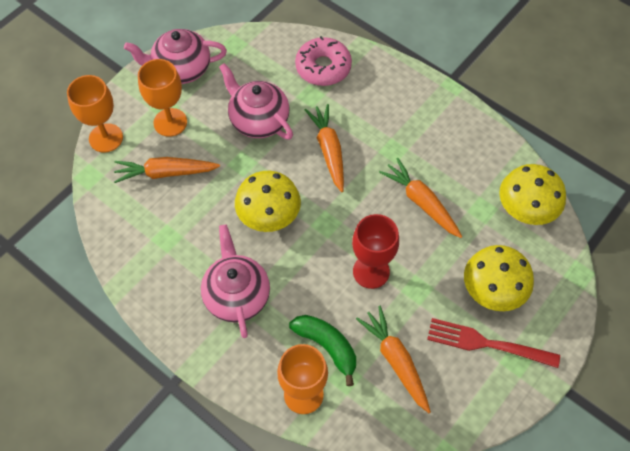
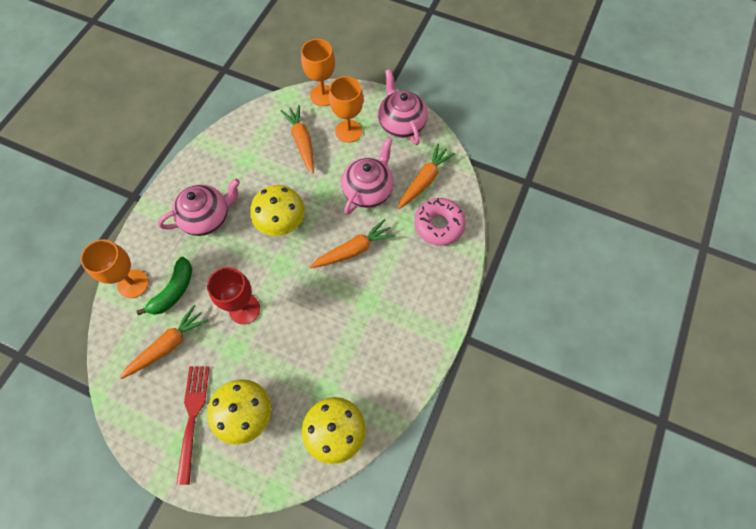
camera: 75 degrees right, 5 degrees up
(421, 202) = (320, 336): orange carrot -> orange carrot (424, 180)

